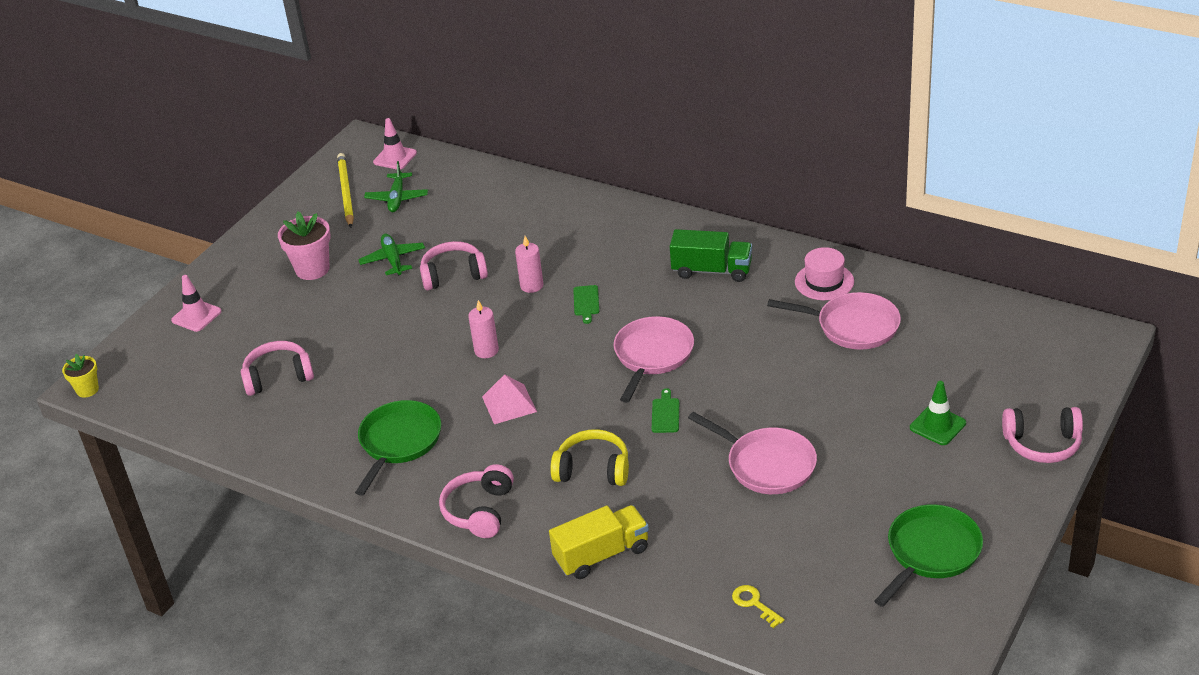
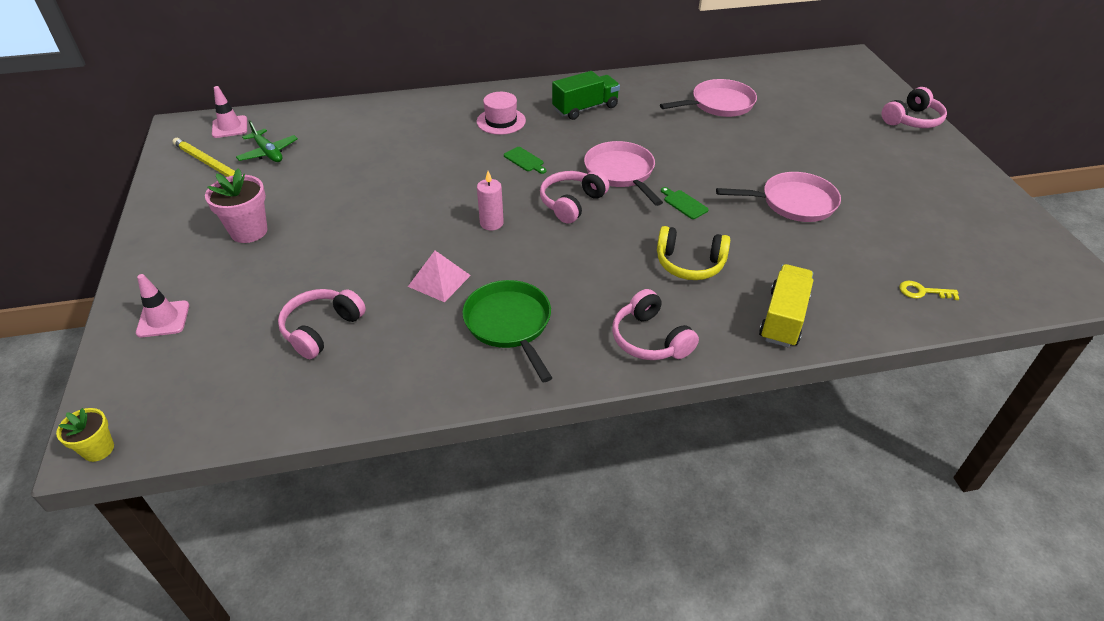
camera: 45 degrees left, 5 degrees up
(393, 260) = (321, 195): green plane -> none
(453, 275) = (391, 184): pink headphones -> pink headphones (571, 203)
(509, 404) = (562, 251): pink pyramid -> pink pyramid (439, 281)
(531, 285) = (467, 166): pink candle -> none
(593, 469) = (689, 264): yellow headphones -> yellow headphones turned 135 degrees counterclockwise
(824, 282) = (665, 88): pink hat -> pink hat (501, 121)
(931, 552) = (958, 204): green pan -> none
(937, 425) = (848, 135): green traffic cone -> none

